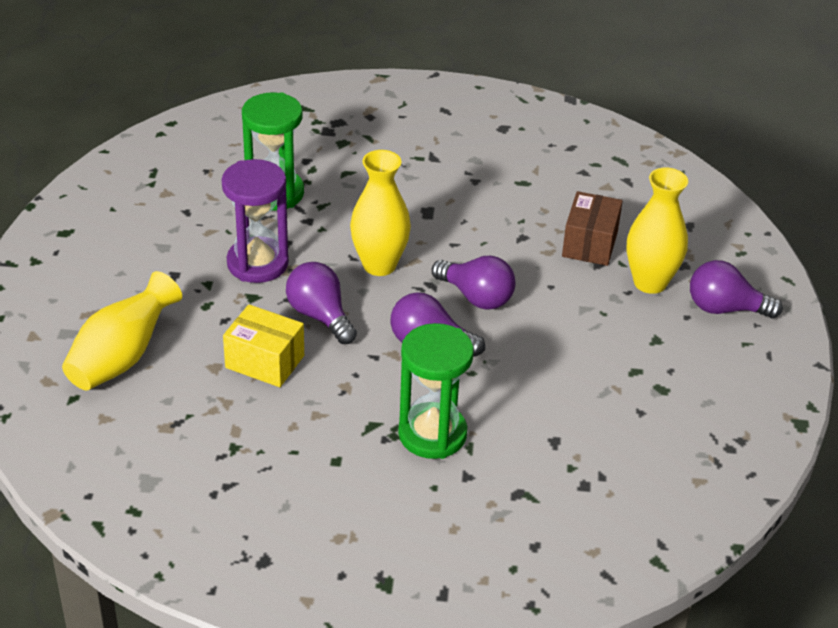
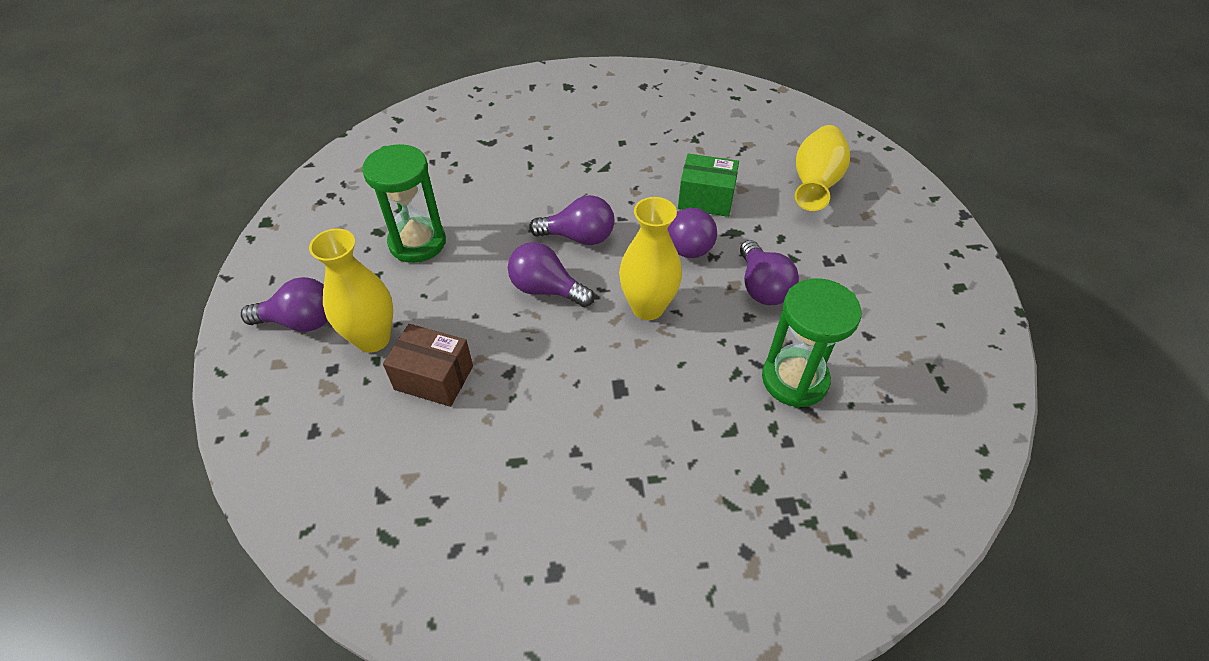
camera: 170 degrees right, 10 degrees up
(257, 263) = (762, 287): purple hourglass -> purple light bulb
(265, 361) = (706, 199): yellow box -> green box
(432, 434) = (559, 168): green hourglass -> green hourglass (417, 243)
(590, 244) = (434, 378): brown box -> brown box turned 75 degrees counterclockwise

